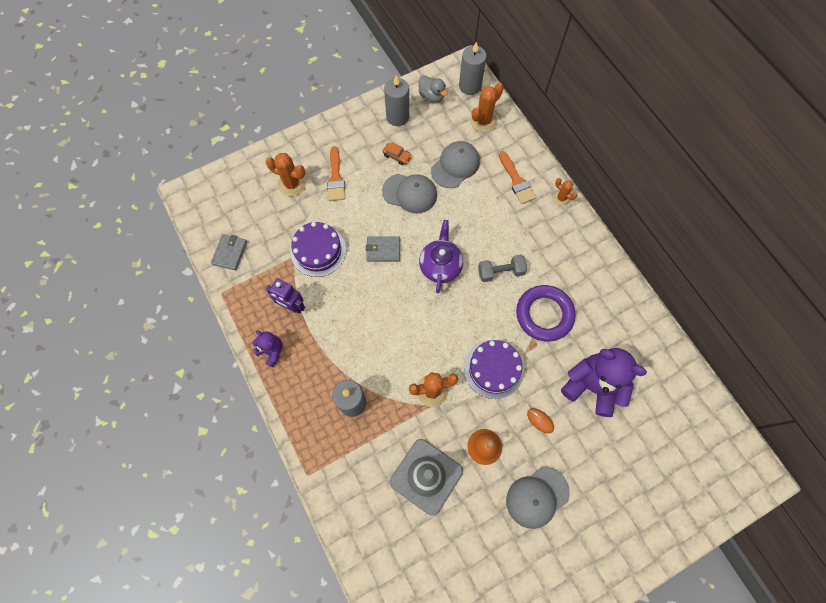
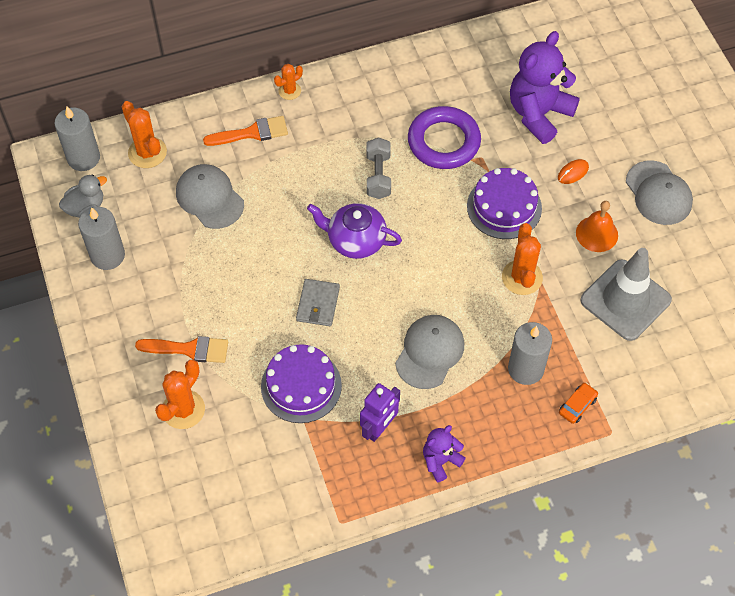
camera: 80 degrees left, 10 degrees down
(230, 253) = (278, 506): grey wallet -> none
(397, 156) = (174, 266): orange car -> orange car (577, 405)
(410, 193) = (238, 259): grey cap -> grey cap (429, 352)

